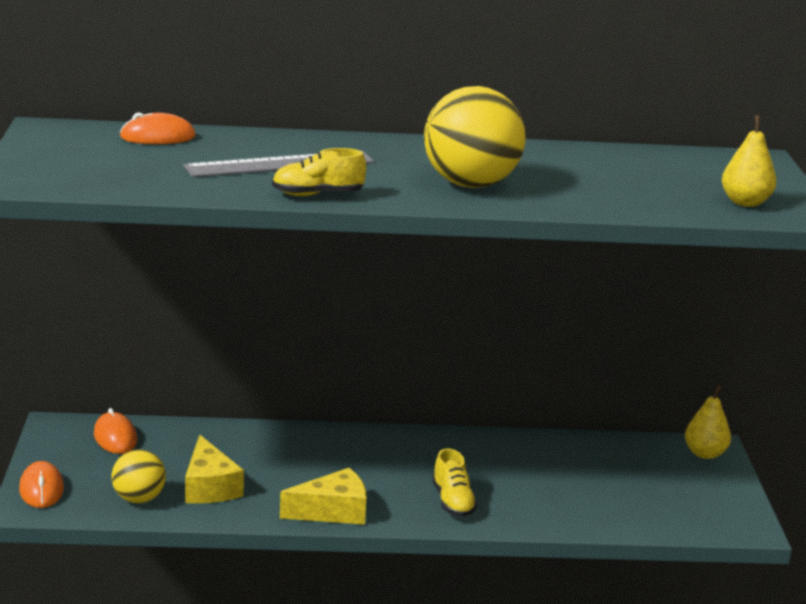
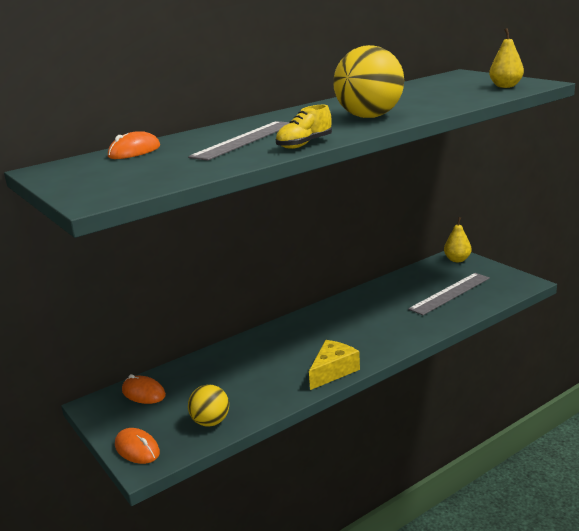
camera: 30 degrees left, 0 degrees up
(209, 487) = (244, 393): yellow cheese -> none
(453, 502) = (385, 335): yellow shoe -> none
(618, 492) = (450, 293): none -> grey ruler

